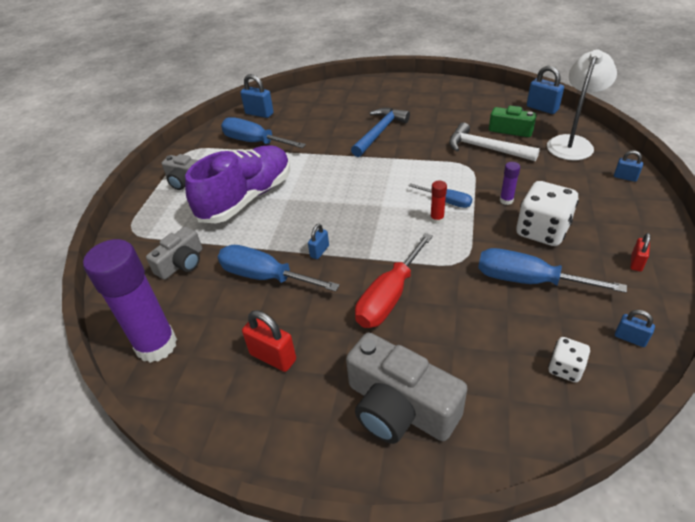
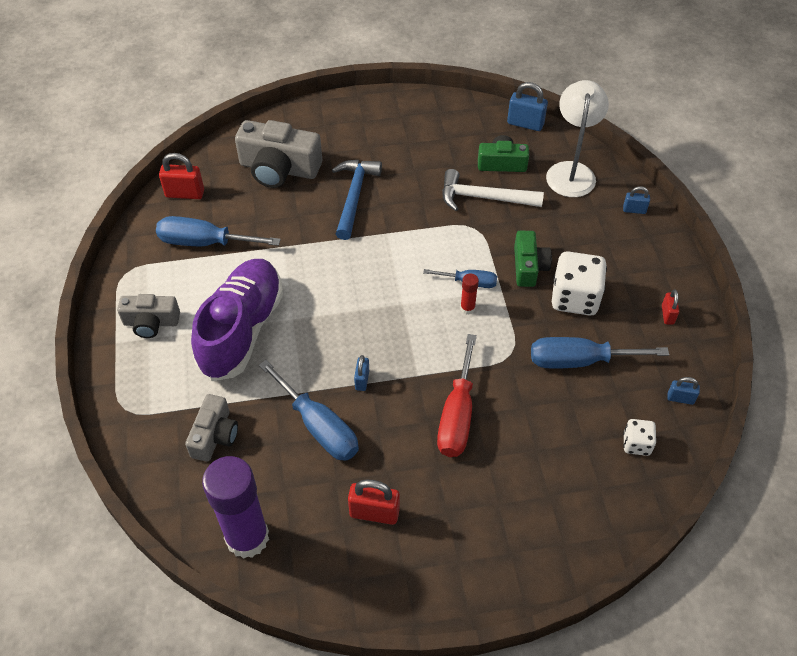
camera: 25 degrees left, 10 degrees up
(259, 113) = (185, 193): blue padlock -> red padlock
(265, 276) = (319, 426): blue screwdriver -> blue screwdriver turned 135 degrees counterclockwise
(399, 407) = (512, 524): grey camera -> grey camera (279, 168)
(506, 200) = (528, 267): purple glue stick -> green camera

